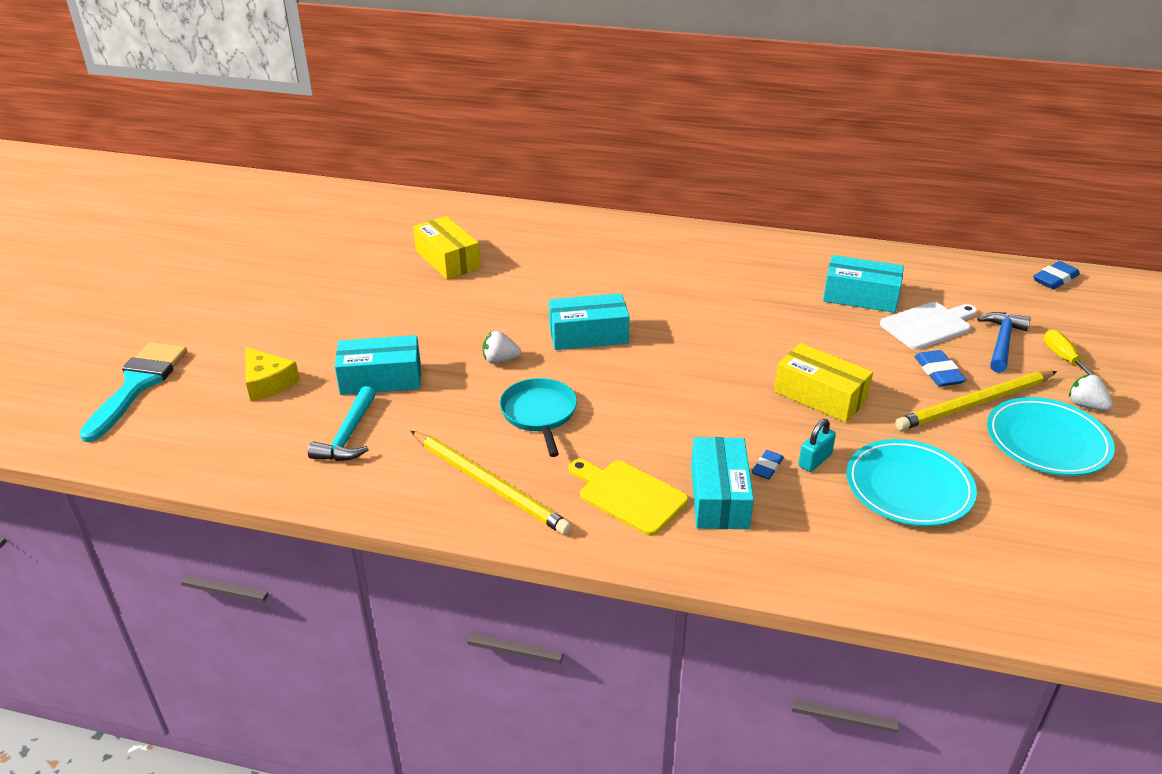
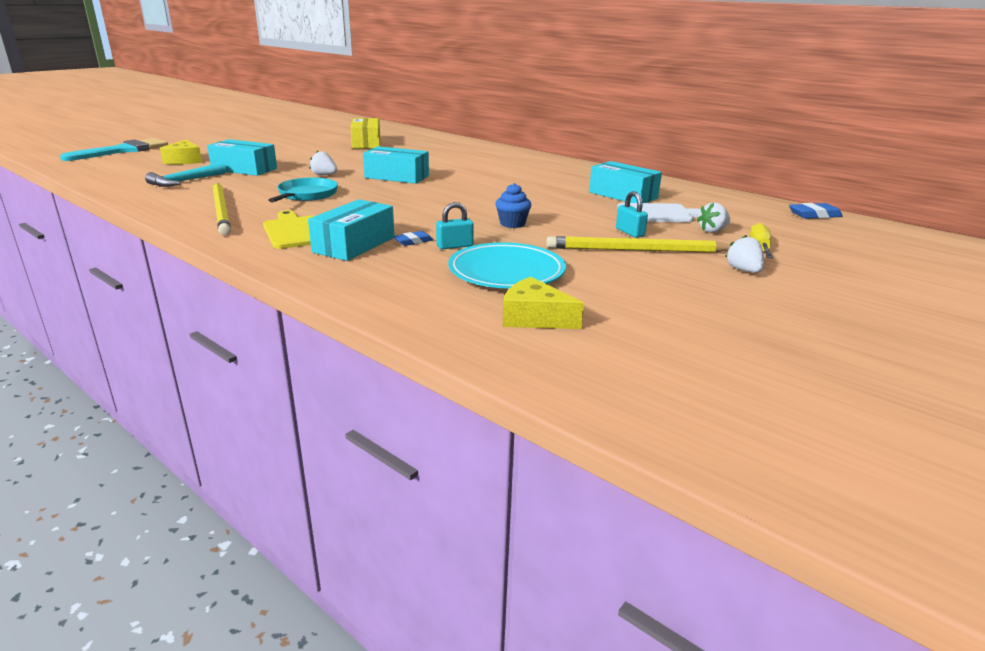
camera: 25 degrees right, 10 degrees down
(820, 396) = (512, 224): yellow box -> blue cupcake
(938, 372) = (630, 232): blue eraser -> turquoise padlock
(1002, 342) = (712, 231): blue hammer -> white strawberry
(1006, 551) = (534, 318): none -> yellow cheese
(1047, 441) = (673, 278): turquoise plate -> none

